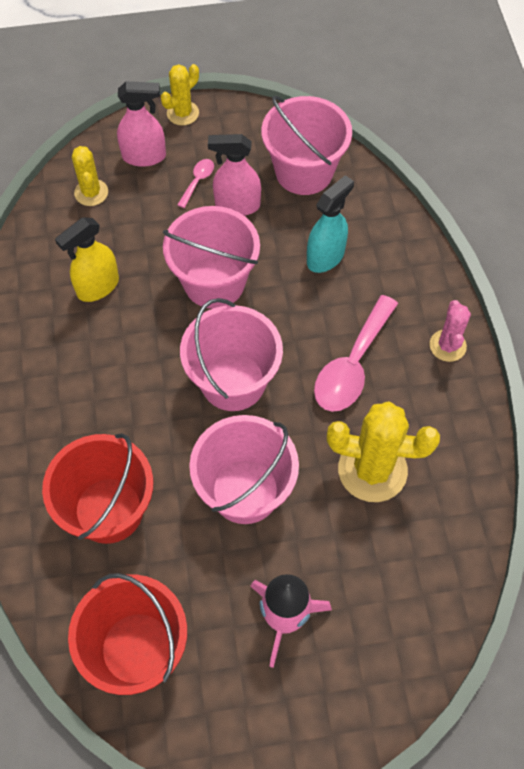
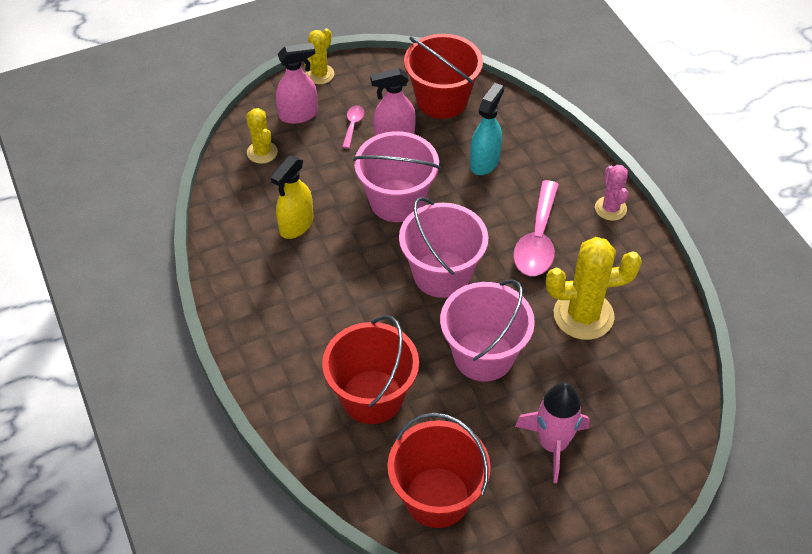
camera: 15 degrees left, 10 degrees down
(304, 171) = (442, 100): pink bucket -> red bucket

